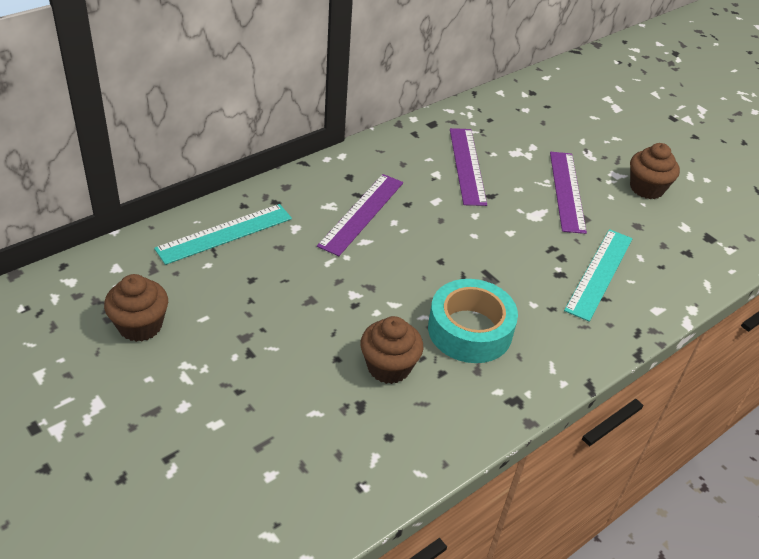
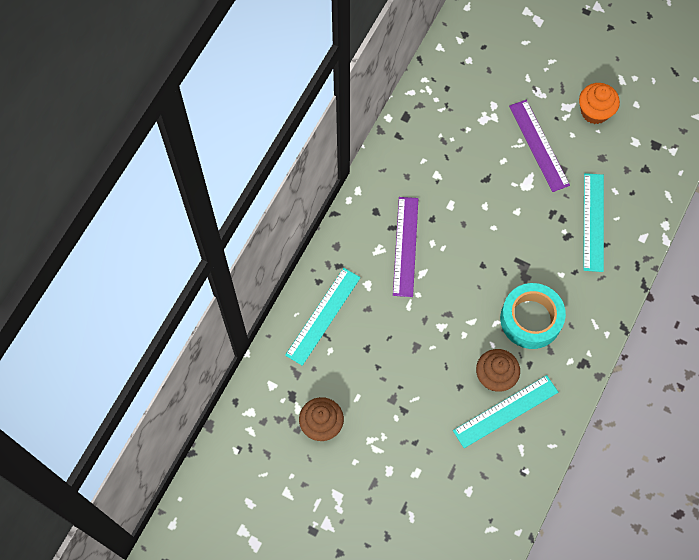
camera: 20 degrees left, 25 degrees up
(379, 408) = (505, 411): none -> turquoise ruler
(467, 166) = (455, 154): purple ruler -> none
(646, 188) = (594, 112): brown cupcake -> orange cupcake

